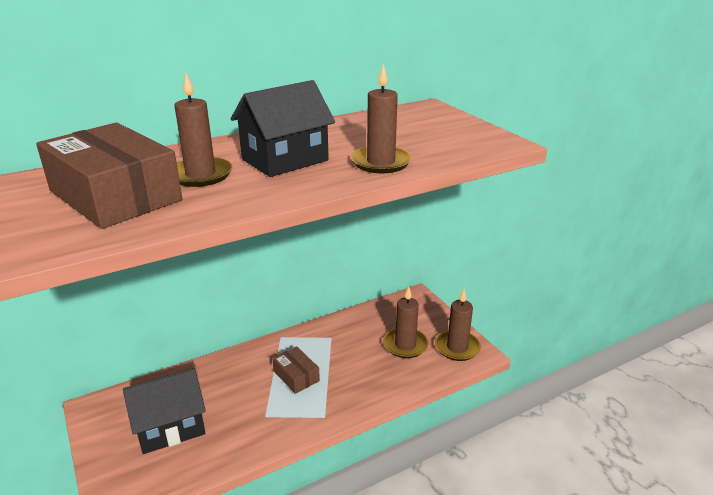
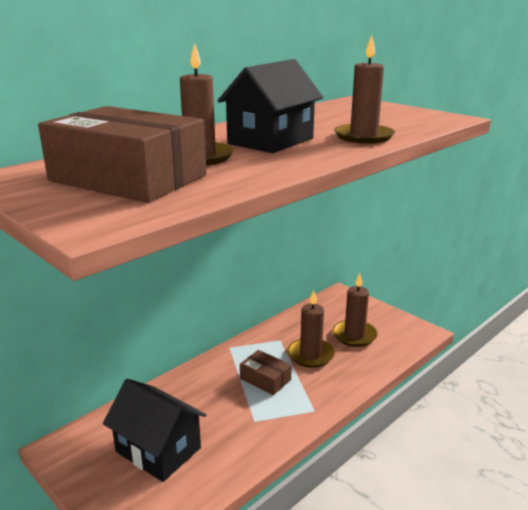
camera: 15 degrees left, 5 degrees down
(170, 426) = (158, 450): black house -> black house turned 75 degrees clockwise
(457, 347) = (402, 330): brown candle -> brown candle (310, 355)

